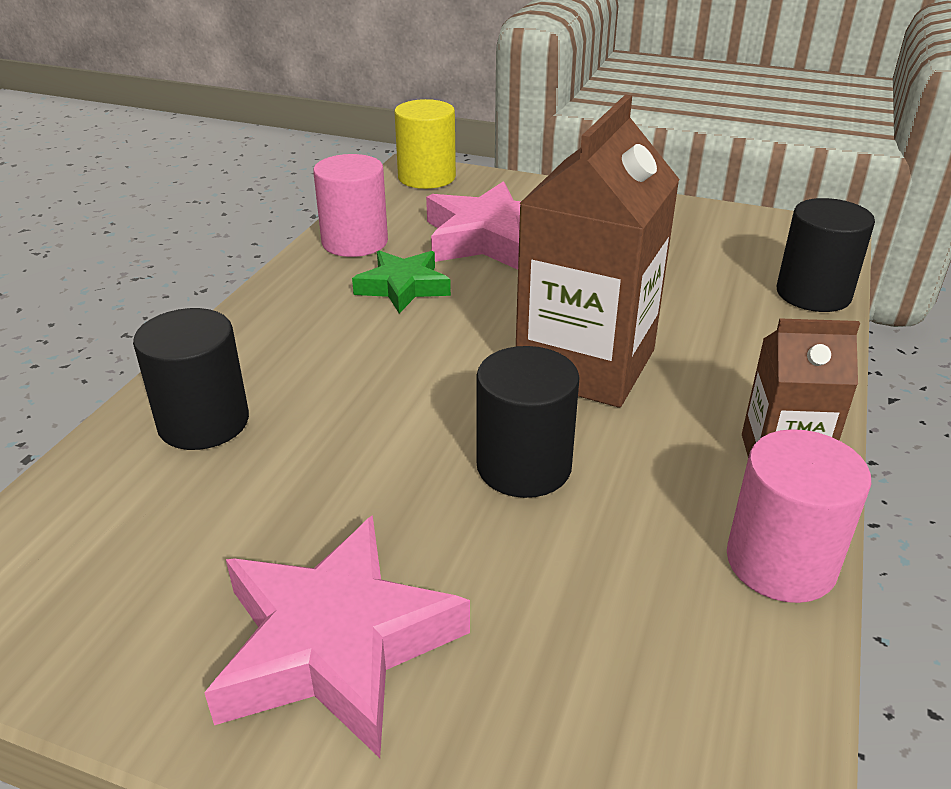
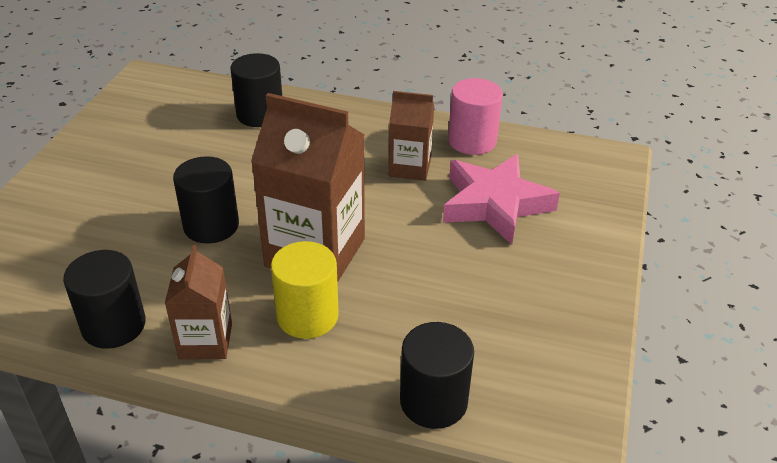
camera: 85 degrees right, 5 degrees up
(335, 644) = (100, 173): pink star -> none
(403, 287) = (410, 167): green star -> brown carton
(426, 177) = (600, 165): yellow cylinder -> yellow cylinder (307, 316)
(781, 562) = (114, 325): pink cylinder -> black cylinder

